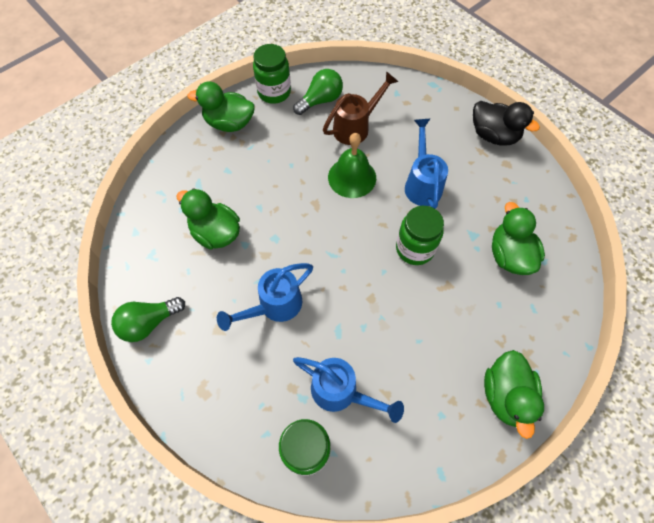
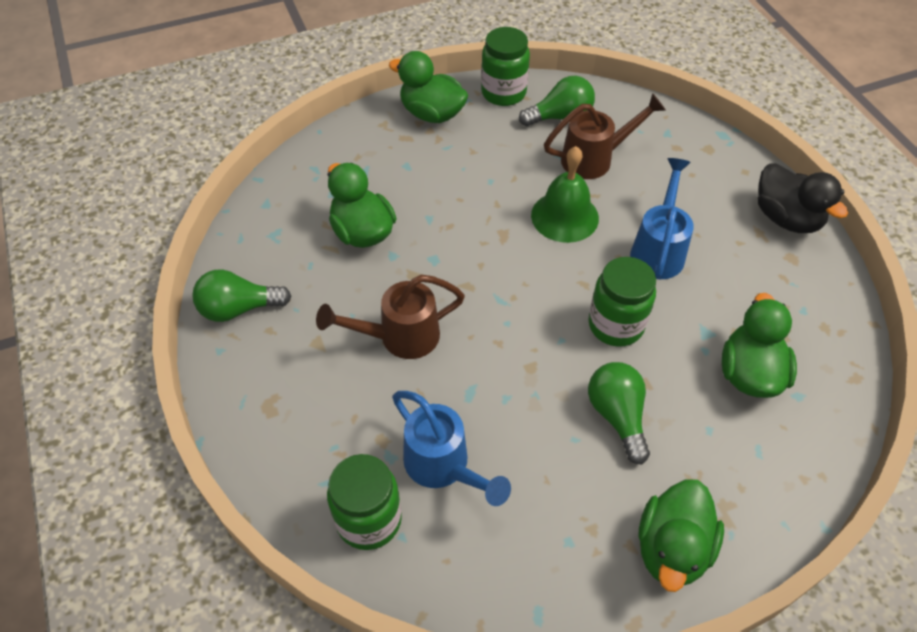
camera: 20 degrees right, 10 degrees down
(274, 306) = (399, 337): blue watering can -> brown watering can
(439, 314) = (617, 416): none -> green light bulb

